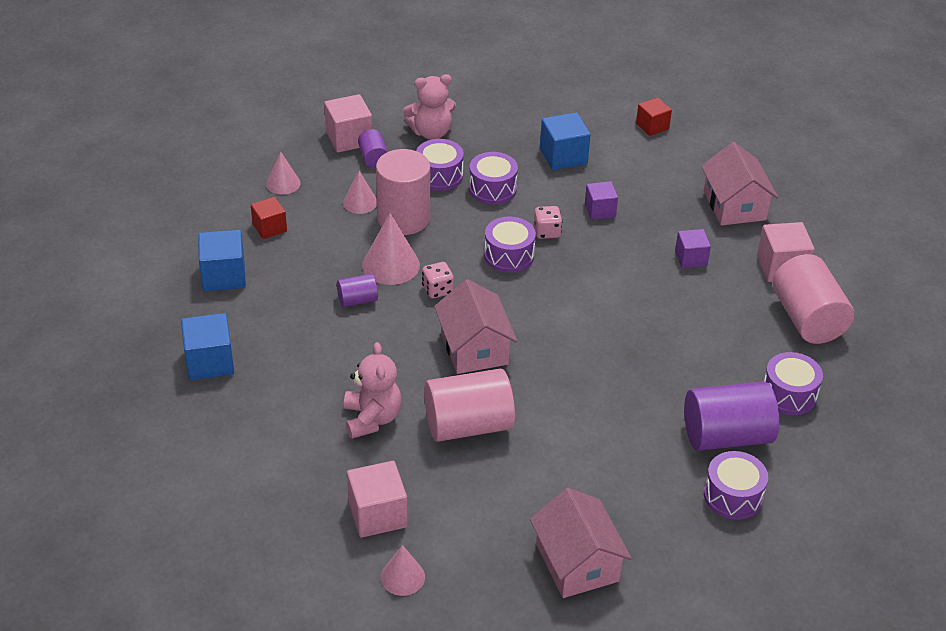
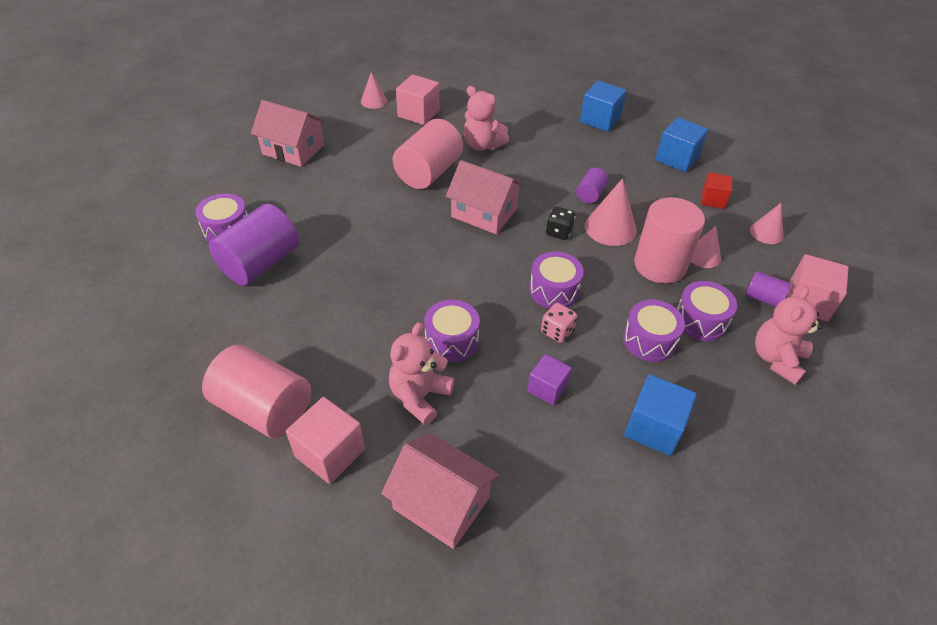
camera: 135 degrees right, 5 degrees up
(437, 290) = (558, 232): pink dice -> black dice
(652, 126) = (640, 559): red cube -> none
(691, 258) = (420, 396): purple cube -> pink teddy bear
(789, 394) = (234, 323): purple drum -> purple drum (452, 340)

